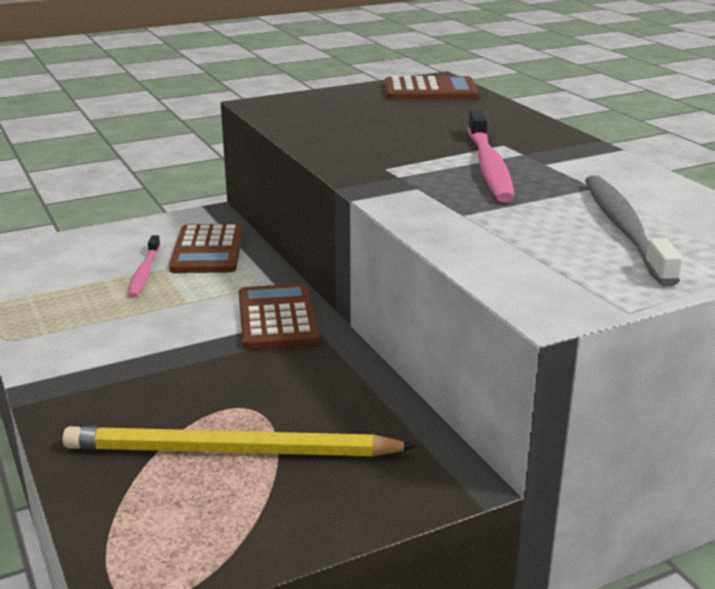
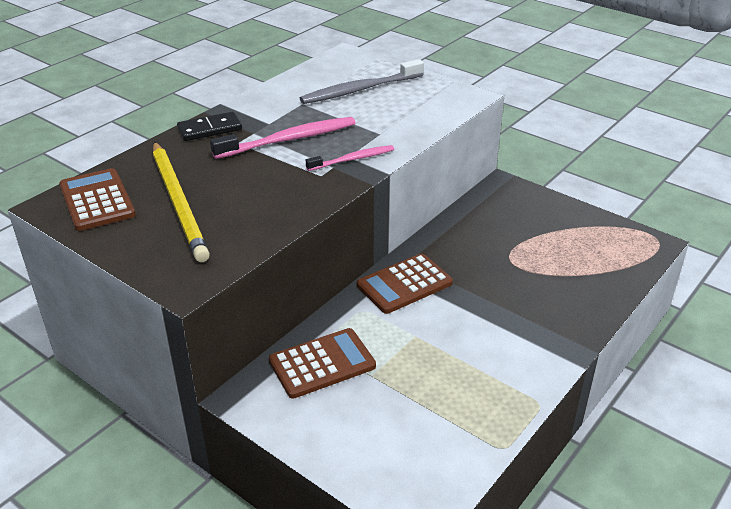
camera: 115 degrees left, 10 degrees up
(144, 272) = (386, 383): pink toothbrush -> pink toothbrush (352, 159)
(230, 451) = (548, 251): yellow pencil -> yellow pencil (178, 202)
(548, 137) = (210, 129): none -> black domino

